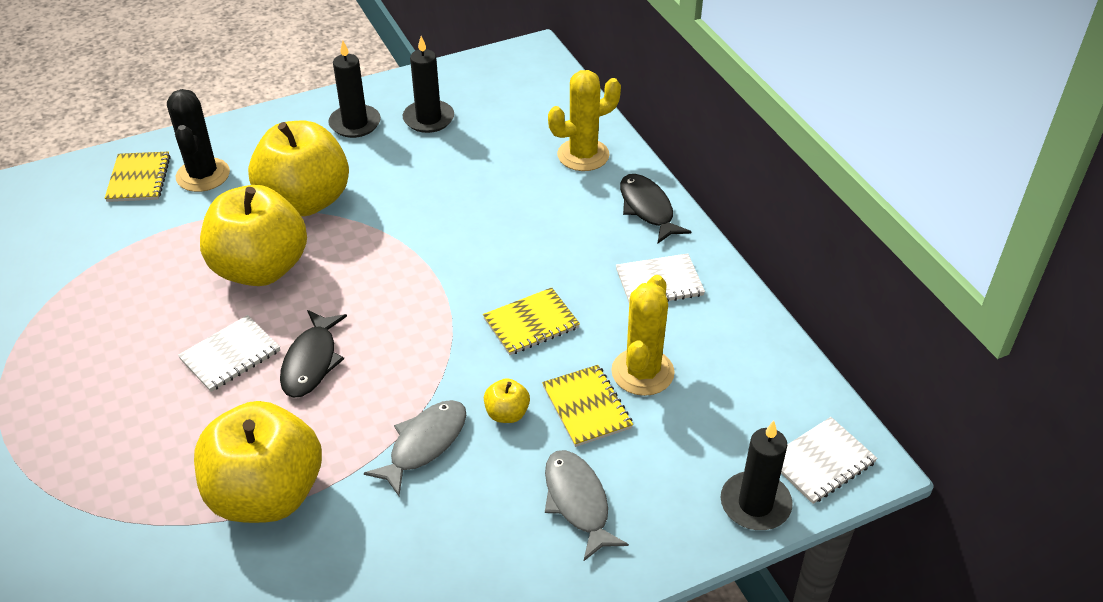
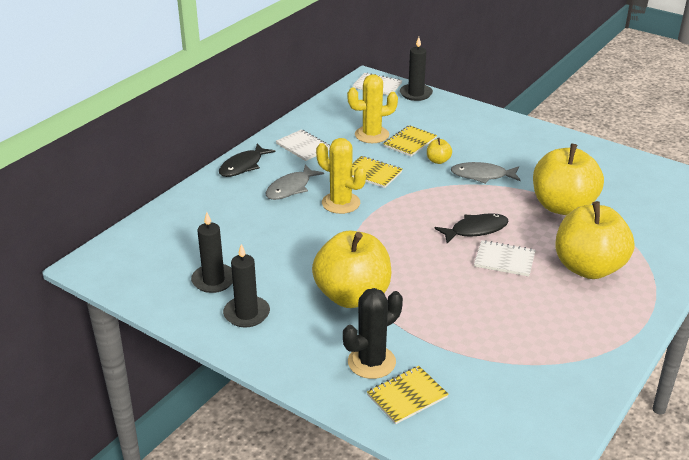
camera: 120 degrees left, 10 degrees down
(260, 268) = (431, 283): yellow apple -> yellow apple (588, 268)
(578, 502) = (463, 129): grey fish -> grey fish (291, 188)
(583, 155) = (207, 202): yellow cactus -> yellow cactus (341, 203)

